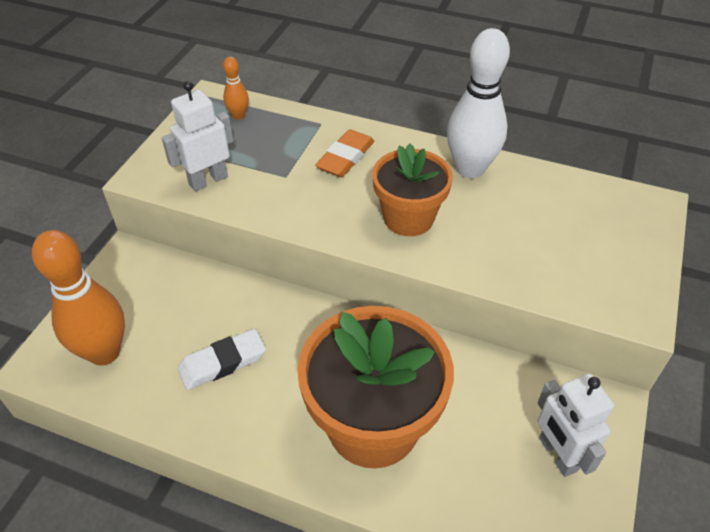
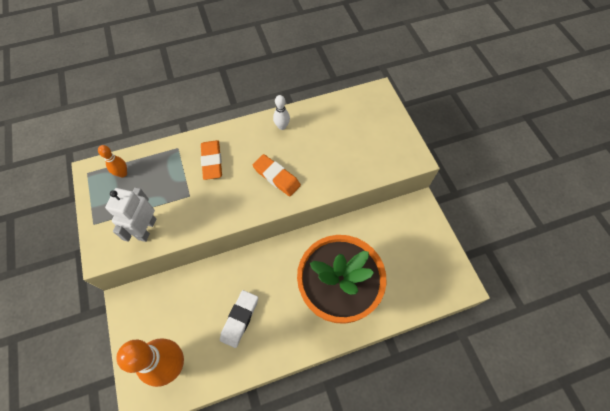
camera: 40 degrees left, 15 degrees up
(408, 218) = (276, 177): orange flower pot -> orange eraser
(470, 169) = (282, 126): white bowling pin -> white bowling pin, size x0.47
(557, 454) = (418, 244): white robot -> none

